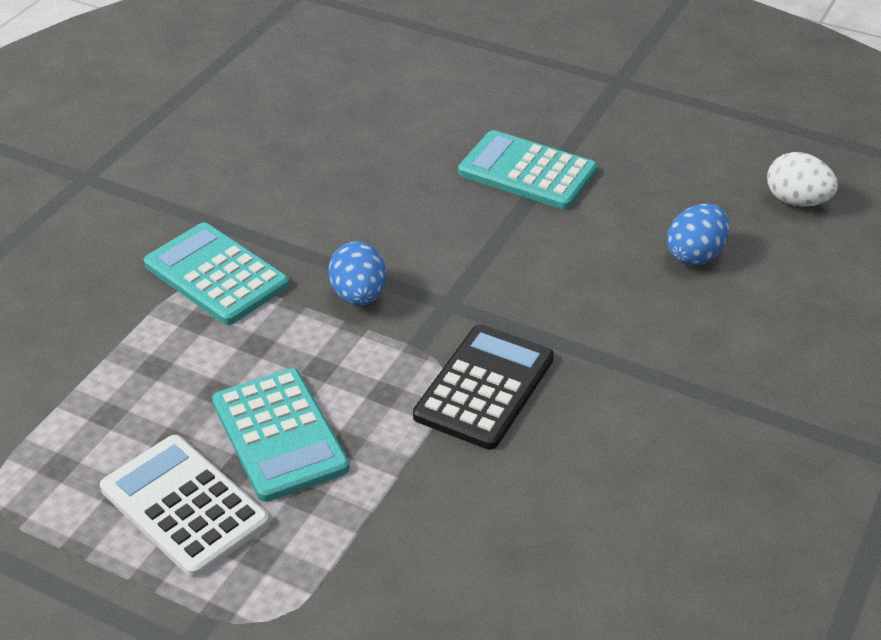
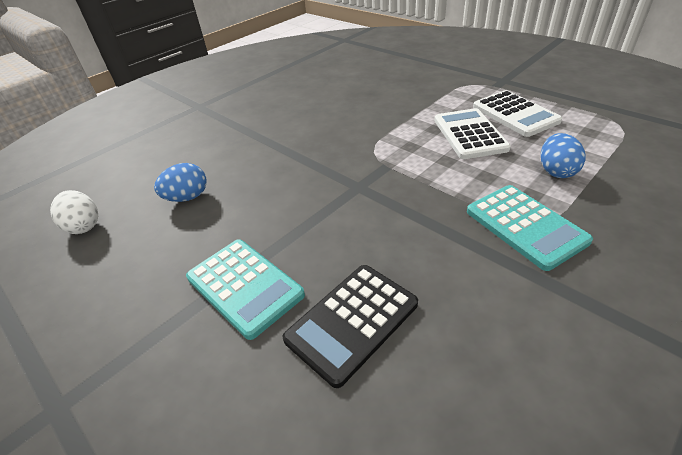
camera: 160 degrees left, 0 degrees up
(280, 435) = (469, 134): turquoise calculator -> white calculator
(358, 296) = (416, 198): blue egg -> blue egg (556, 171)
(484, 387) = (356, 144): black calculator -> black calculator (352, 322)

